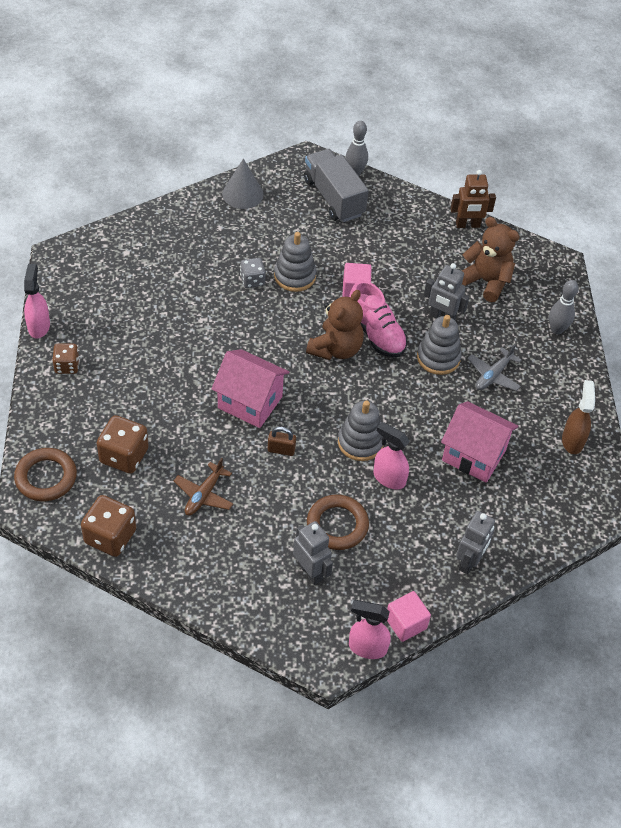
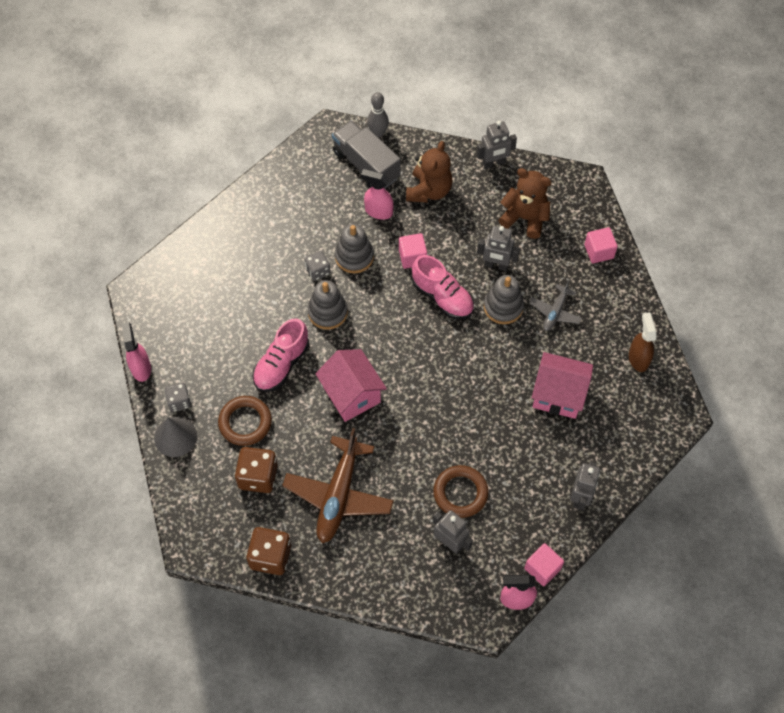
camera: 10 degrees left, 10 degrees up
(46, 477) = (196, 515): brown ring -> brown ring (245, 422)
(67, 366) = (179, 401): brown dice -> grey dice
(185, 357) = (281, 364): none -> pink shoe
(204, 495) = (338, 495): brown plane -> brown plane, size x1.91
(242, 194) = (282, 182): grey cone -> grey cone (175, 437)
(250, 402) = (351, 395): pink house -> pink house turned 45 degrees clockwise
(281, 450) = (392, 434): brown padlock -> none
(336, 349) = (411, 321): brown teddy bear -> brown teddy bear (429, 191)
(360, 442) = (458, 408): grey stacking toy -> grey stacking toy (327, 312)
(388, 478) = (492, 436): pink spray bottle -> pink spray bottle (378, 211)
(467, 225) = (494, 163): brown robot -> grey robot
(557, 329) = (598, 251): grey bowling pin -> pink cube

